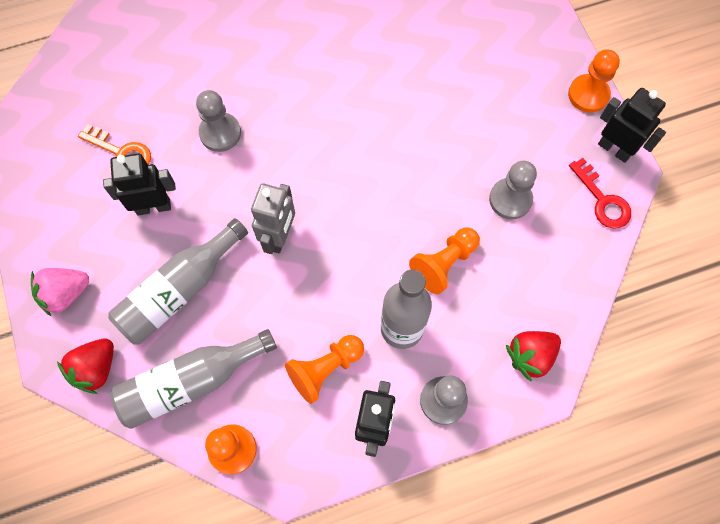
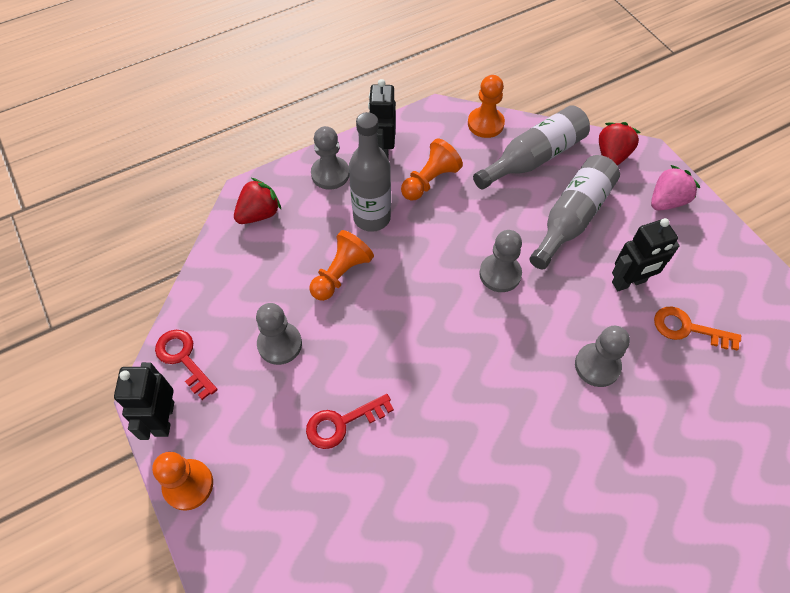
camera: 170 degrees right, 10 degrees down
(279, 237) = (500, 274): grey robot -> grey pawn
(458, 121) = (342, 423): none -> red key
(614, 149) = (164, 419): black robot -> black robot turned 60 degrees clockwise

